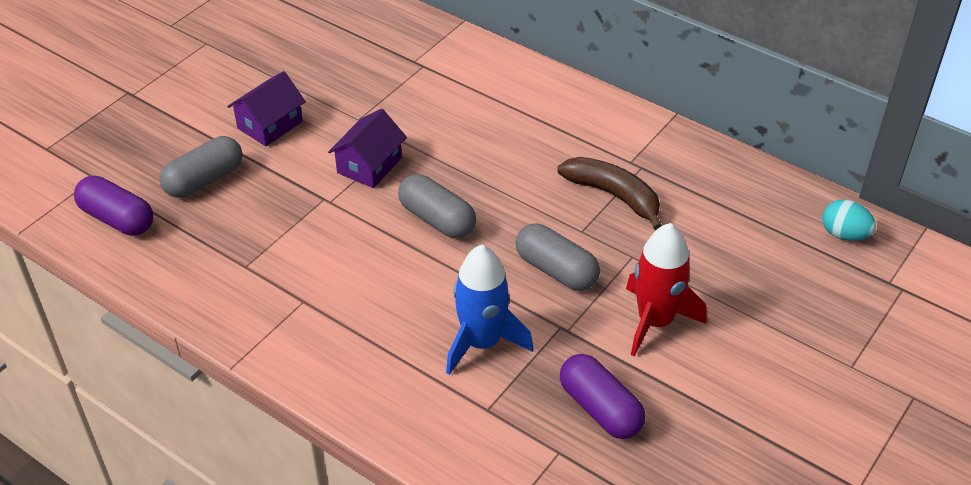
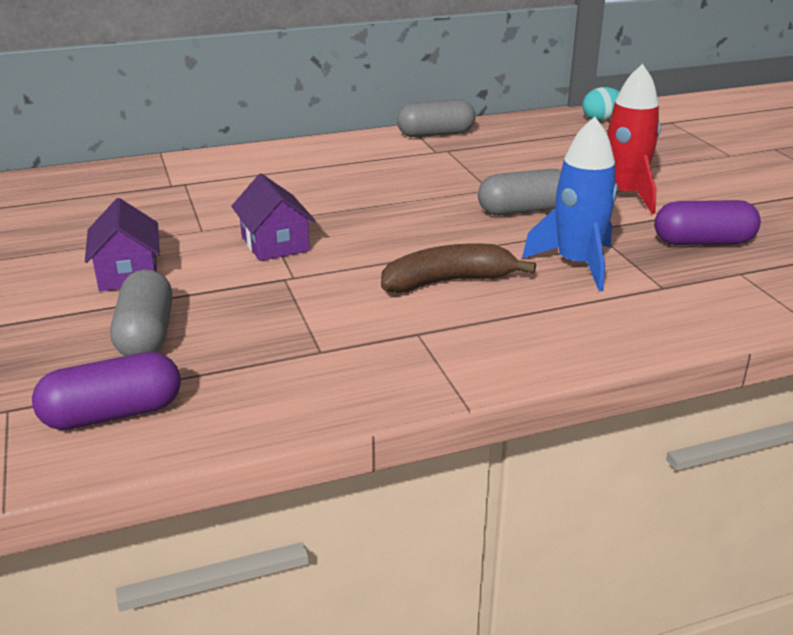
camera: 55 degrees left, 15 degrees down
(437, 219) = (394, 236): grey capsule -> grey capsule (435, 134)
(613, 195) = (465, 167): brown banana -> brown banana (448, 281)

